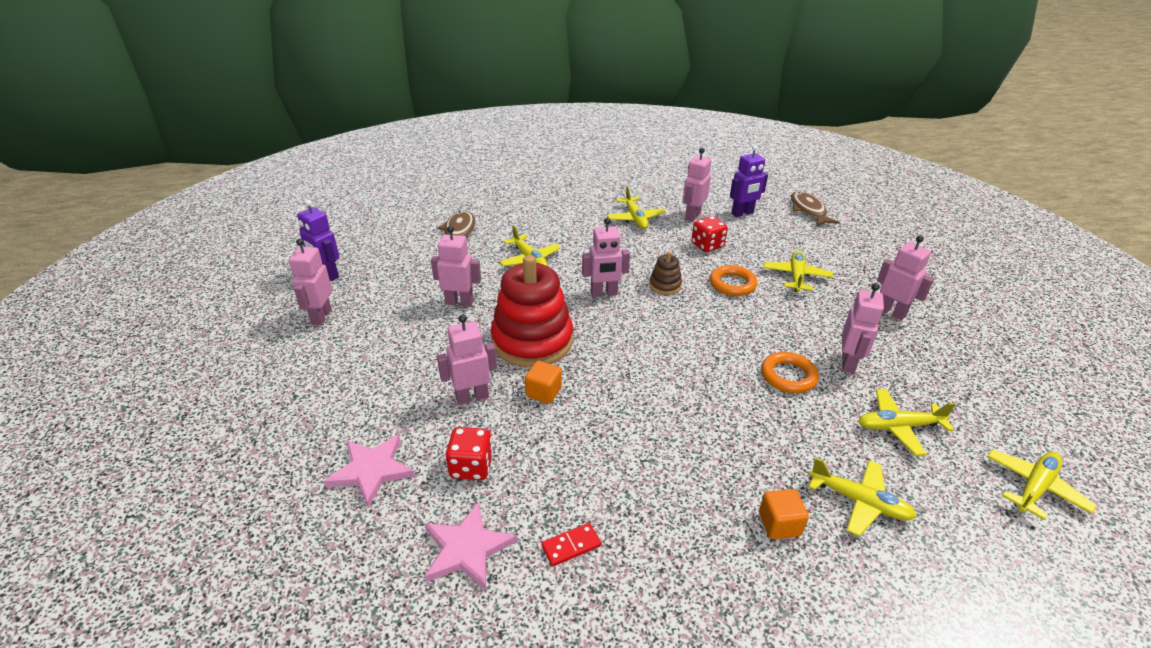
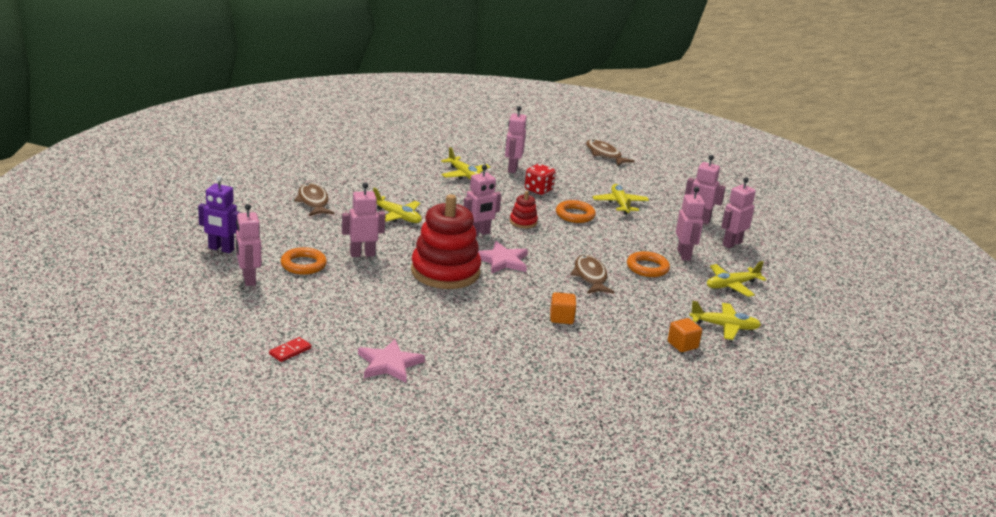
camera: 25 degrees left, 10 degrees down
(389, 306) = (303, 265): none -> orange ring
(467, 549) = (493, 390): pink star -> pink star (502, 260)
(471, 467) = (461, 350): red dice -> none
(472, 397) = (427, 312): pink robot -> pink robot (731, 244)
(543, 392) = (479, 302): orange cube -> orange cube (561, 318)
(571, 546) = (561, 377): red domino -> red domino (290, 351)
(665, 285) = (523, 222): brown stacking toy -> red stacking toy
(704, 377) = (590, 277): none -> brown fish
(742, 213) = (552, 162): purple robot -> none
(1034, 487) = (821, 303): yellow plane -> none

